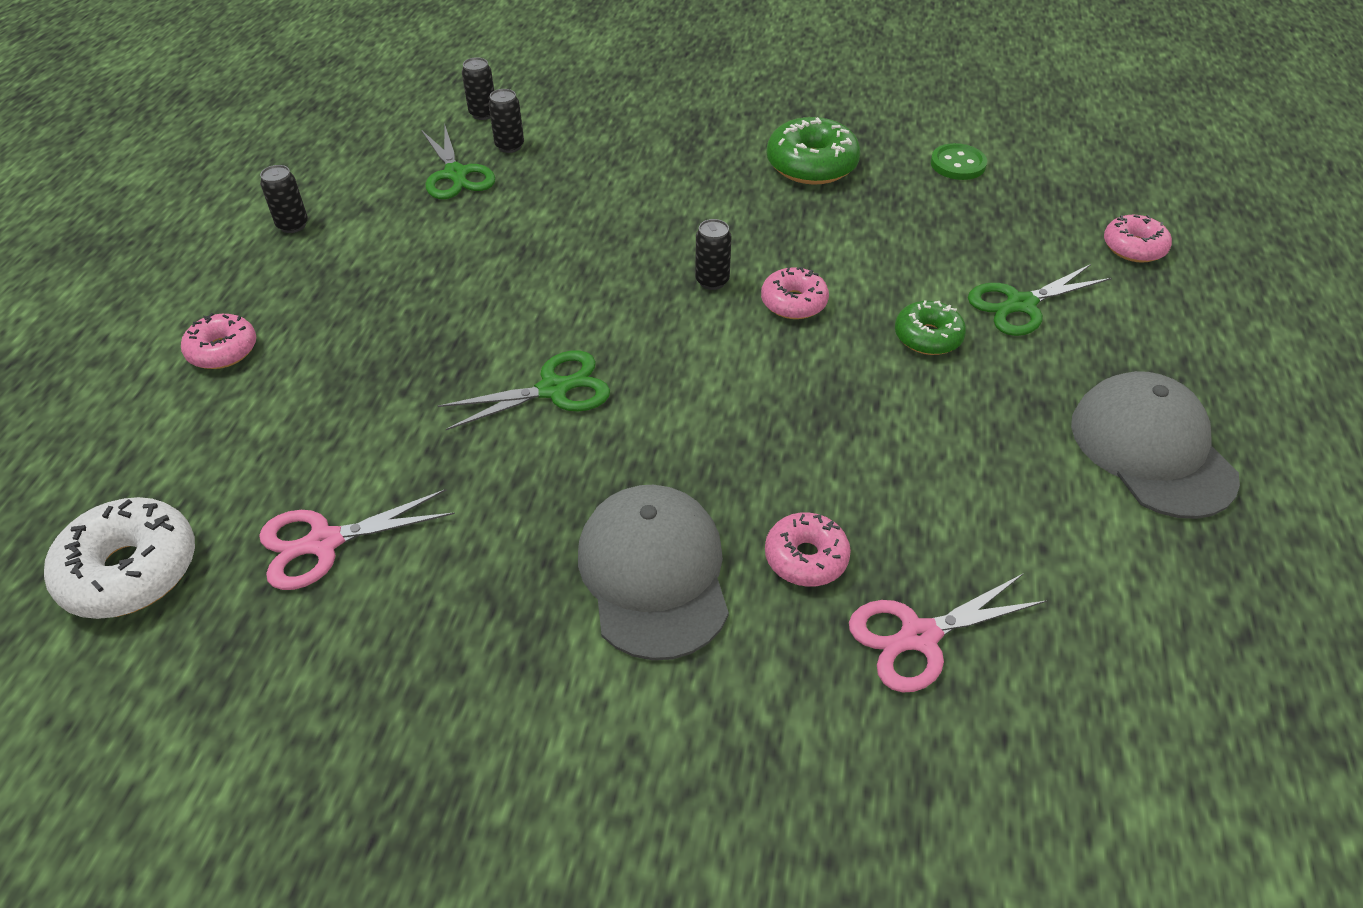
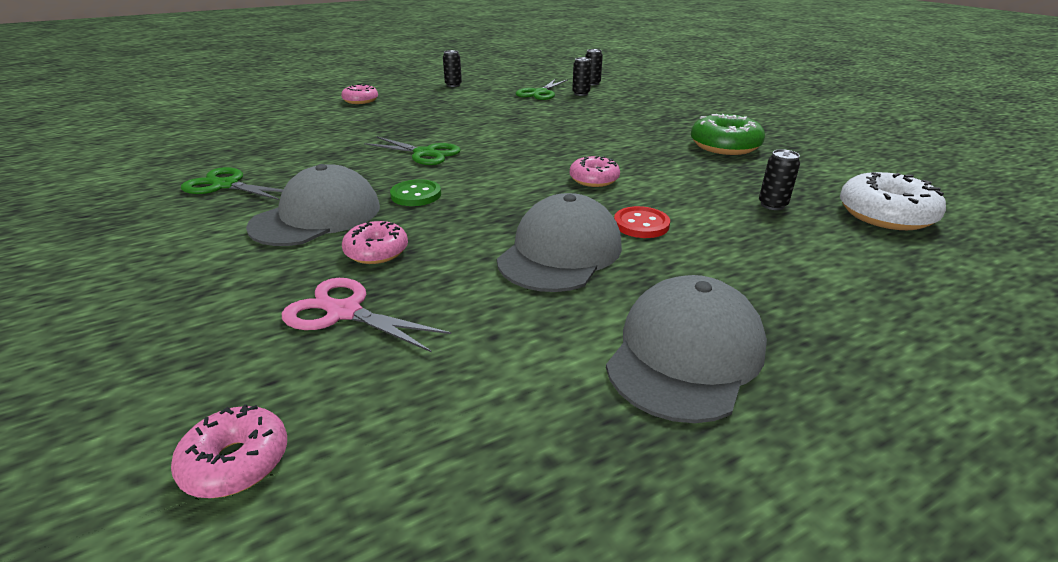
camera: 50 degrees right, 15 degrees down
(130, 570) = (219, 129): white donut -> white donut (885, 215)
(324, 543) = (266, 149): pink scissors -> none
(712, 281) = (570, 157): black can -> black can (772, 205)
(928, 337) = (641, 224): green donut -> red button
(933, 422) = (560, 252): none -> grey cap
(958, 164) = (835, 180): green button -> green button (416, 195)
(1021, 304) = (742, 244): green scissors -> green scissors (226, 185)
(1133, 247) = (916, 268): pink donut -> pink donut (236, 462)

